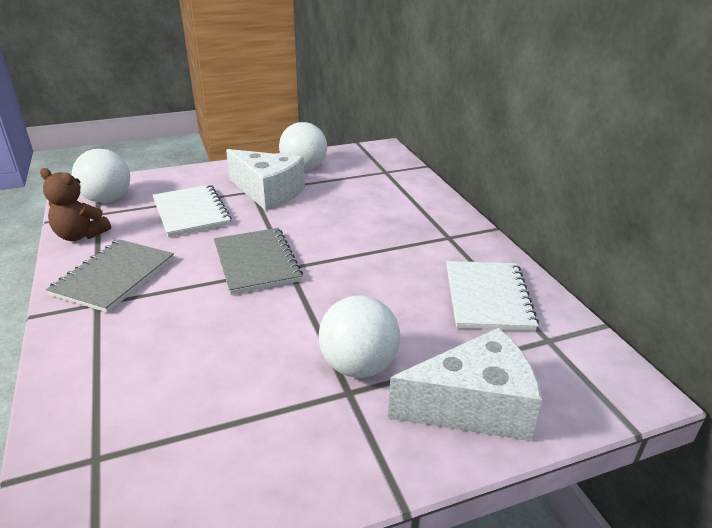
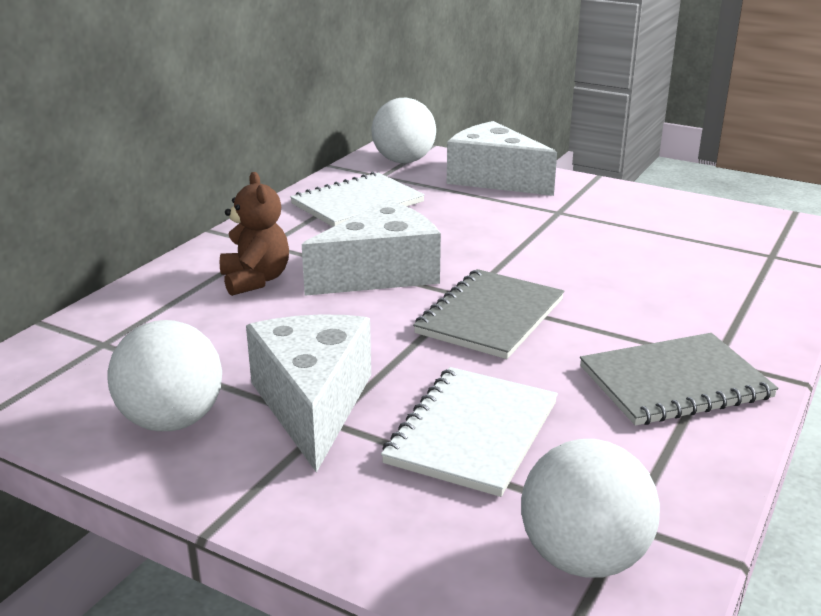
camera: 130 degrees left, 5 degrees down
(80, 235) = (686, 484): brown teddy bear -> brown teddy bear (255, 280)
(356, 255) = (381, 273): none -> white cheese
(358, 366) = (529, 217): white ball -> white ball (403, 161)

